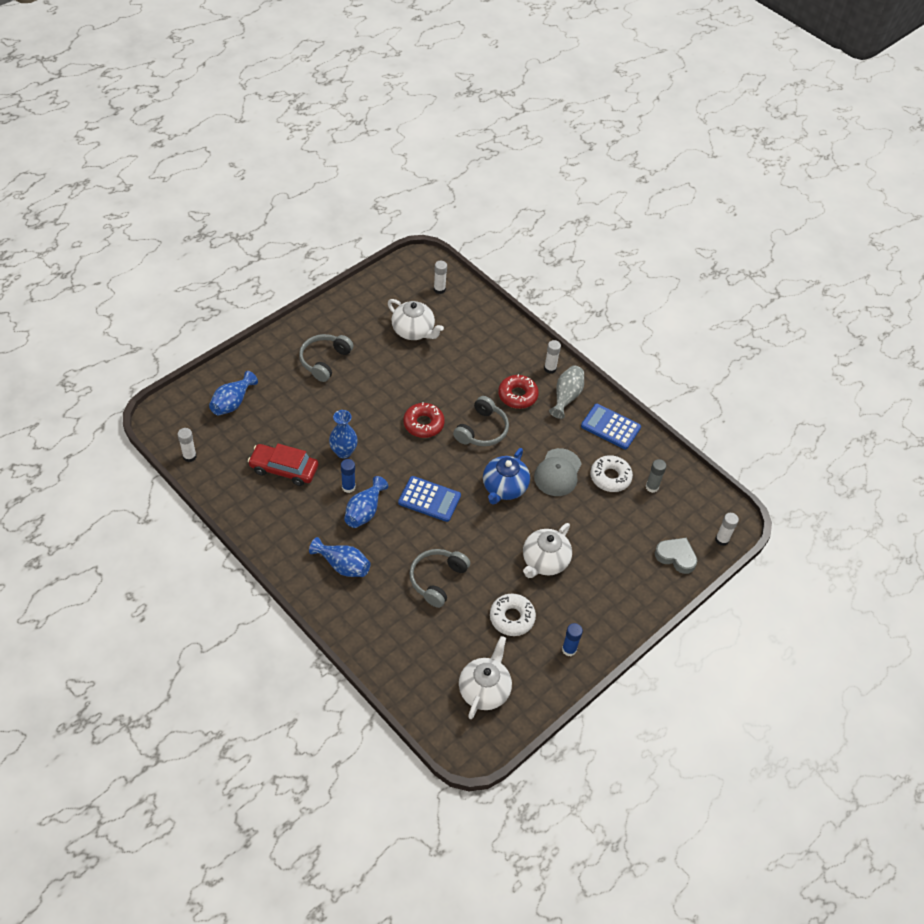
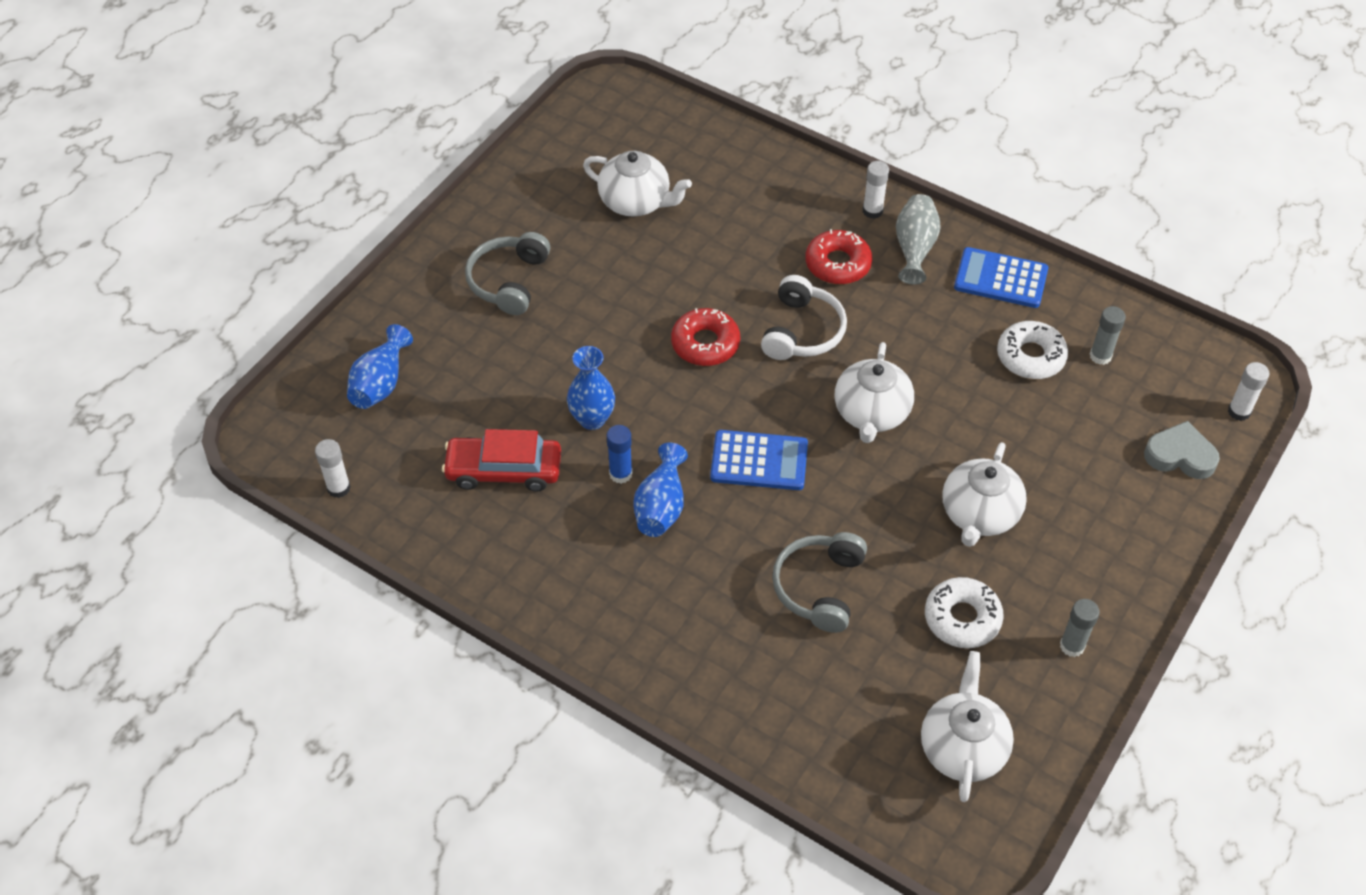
camera: 10 degrees left, 0 degrees up
(343, 565) = (657, 603): blue vase -> none
(439, 289) = (653, 128): white glue stick -> none
(482, 430) = (802, 331): grey headphones -> white headphones
(504, 488) = (871, 413): blue teapot -> white teapot
(558, 472) = (946, 369): grey cap -> none
(569, 649) = (1072, 646): blue glue stick -> grey glue stick

